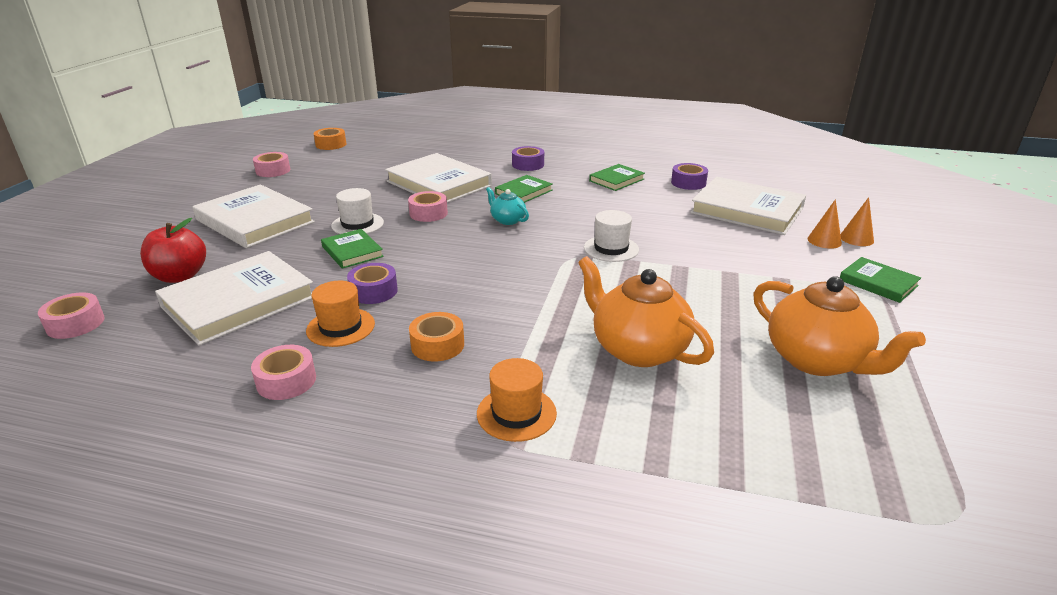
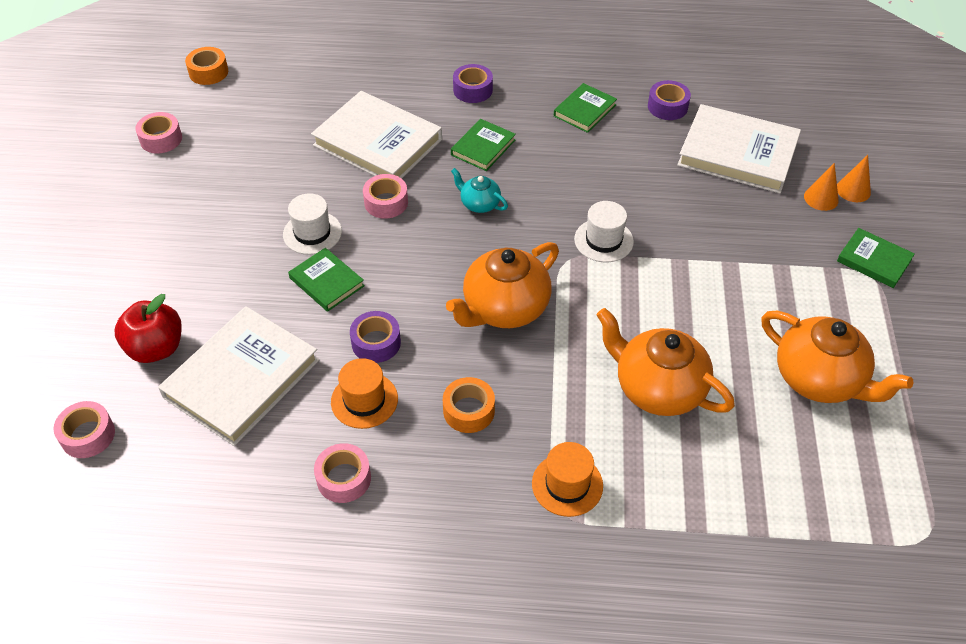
camera: 10 degrees left, 20 degrees up
(255, 221) = (190, 242): white book -> none
(503, 281) = (504, 308): none -> orange teapot

